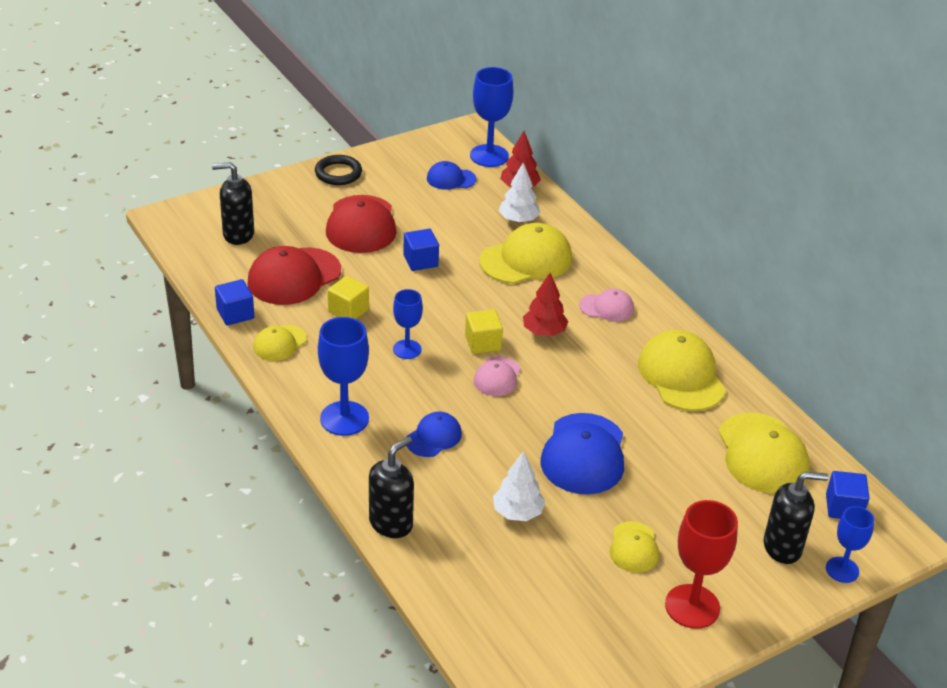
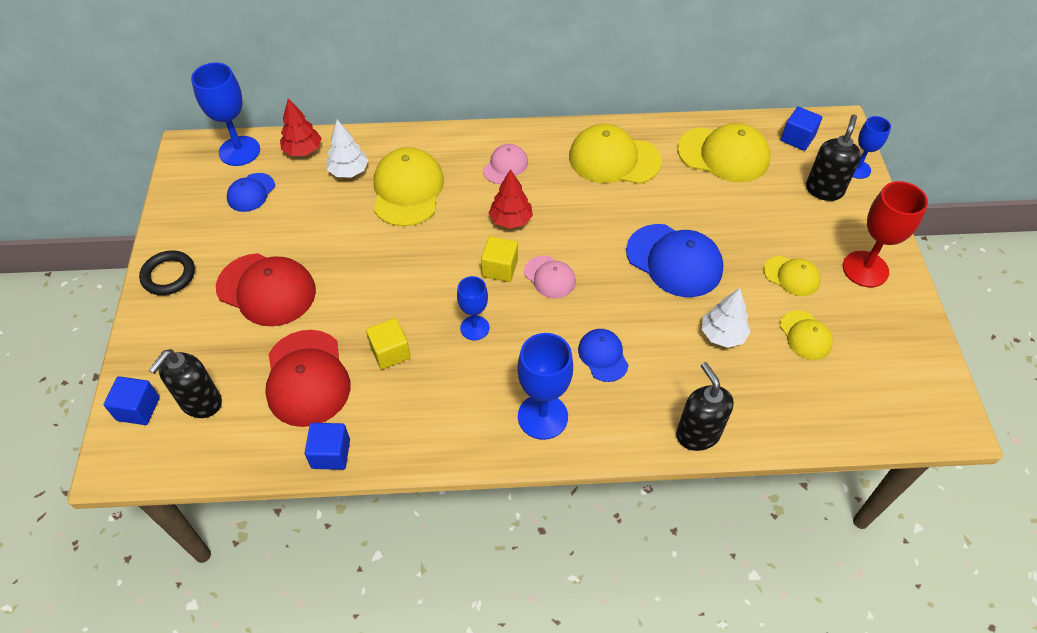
camera: 60 degrees left, 15 degrees up
(279, 343) = (402, 430): yellow cap -> yellow cap (805, 335)
(420, 261) = (355, 266): blue cube -> blue cube (138, 409)

